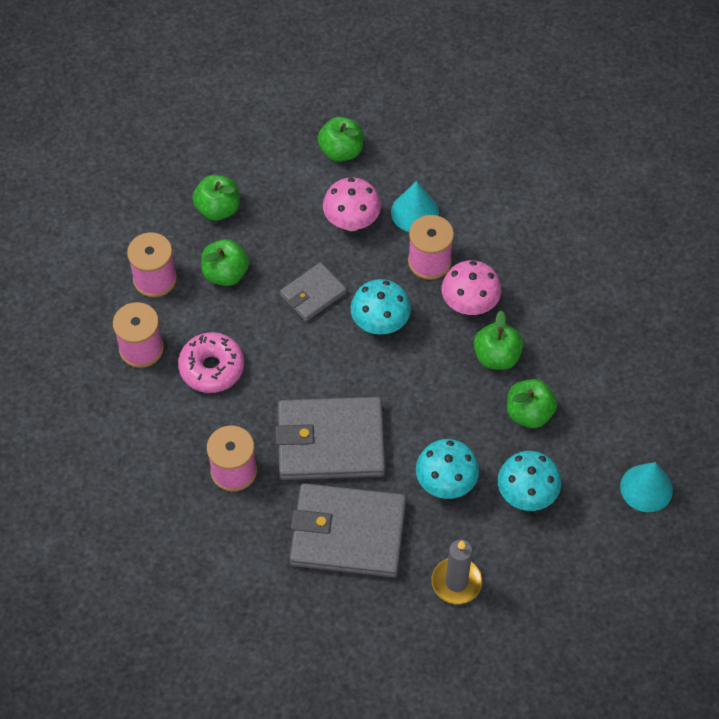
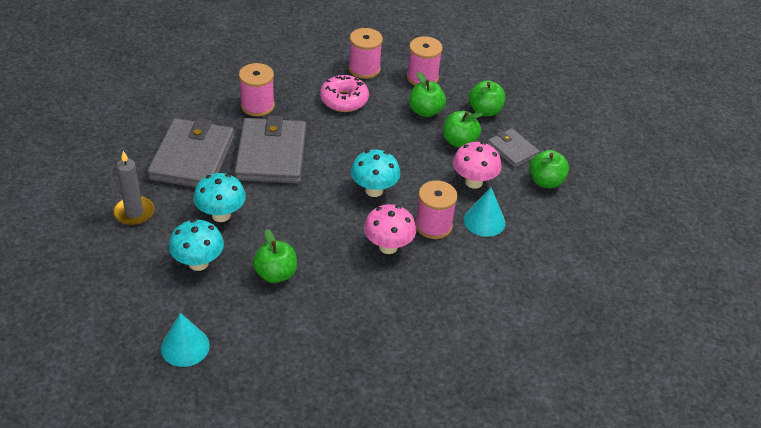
camera: 90 degrees right, 15 degrees down
(313, 294) = (405, 155): grey wallet -> grey wallet (512, 150)
(496, 356) = (334, 259): green apple -> green apple (459, 141)

